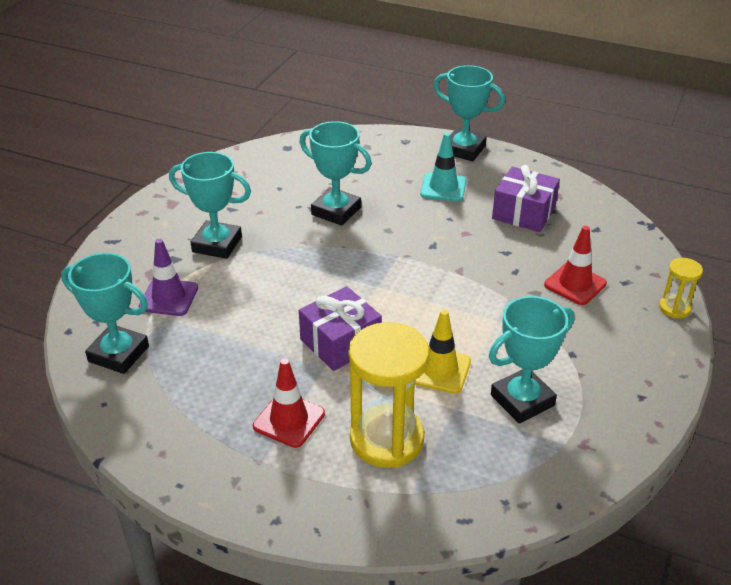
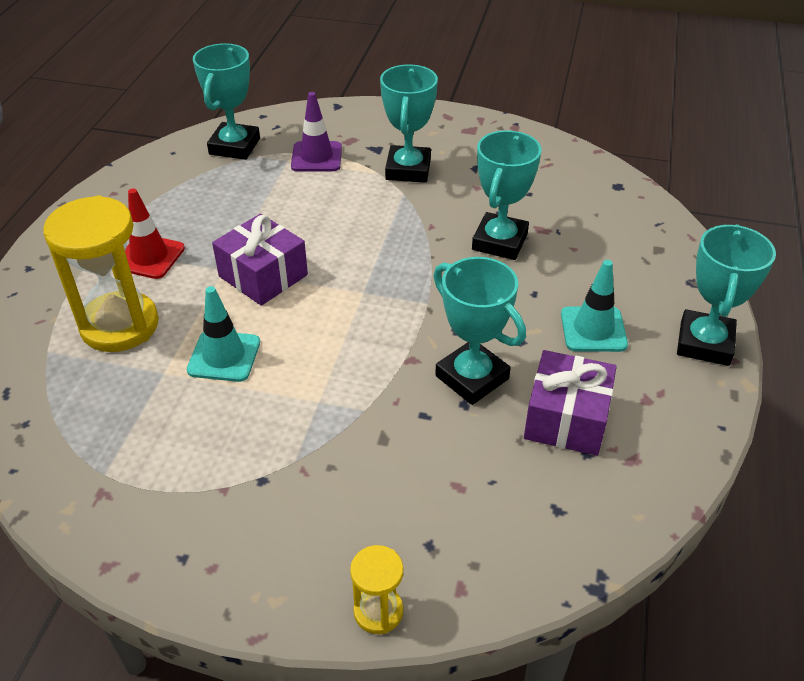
camera: 80 degrees right, 5 degrees up
(440, 370) = (224, 356): yellow traffic cone -> turquoise traffic cone
(522, 400) = (176, 431): turquoise trophy -> turquoise trophy (472, 377)
(575, 284) = (410, 482): red traffic cone -> none

